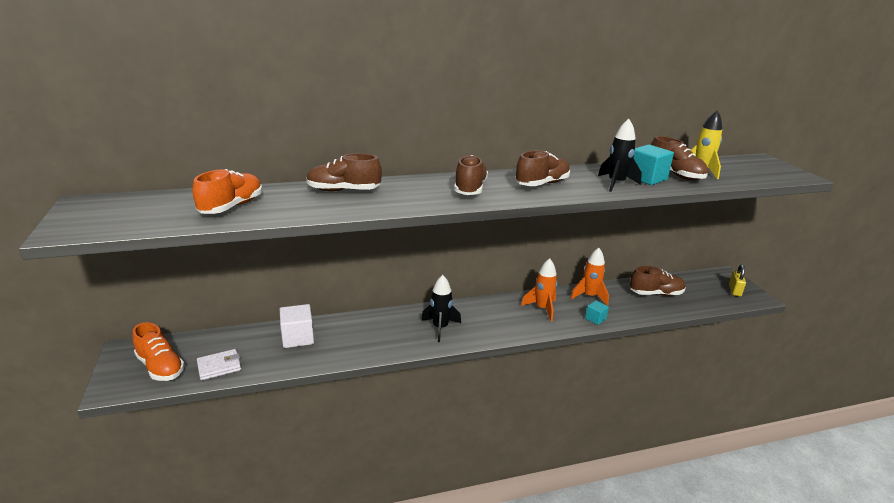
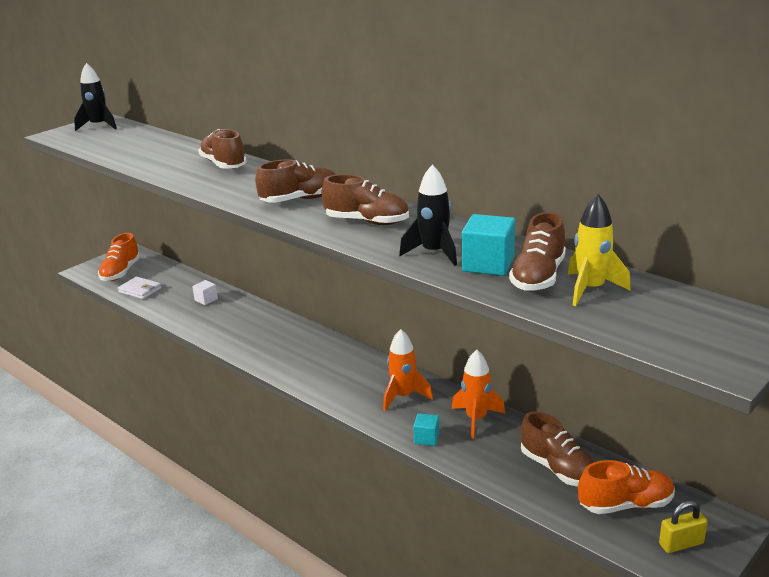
camera: 60 degrees right, 0 degrees up
(232, 207) = (143, 150): orange shoe -> orange shoe (625, 504)
(298, 337) = (206, 299): white cube -> white cube, size x0.57
(440, 328) = (293, 353): black rocket -> black rocket (99, 126)

